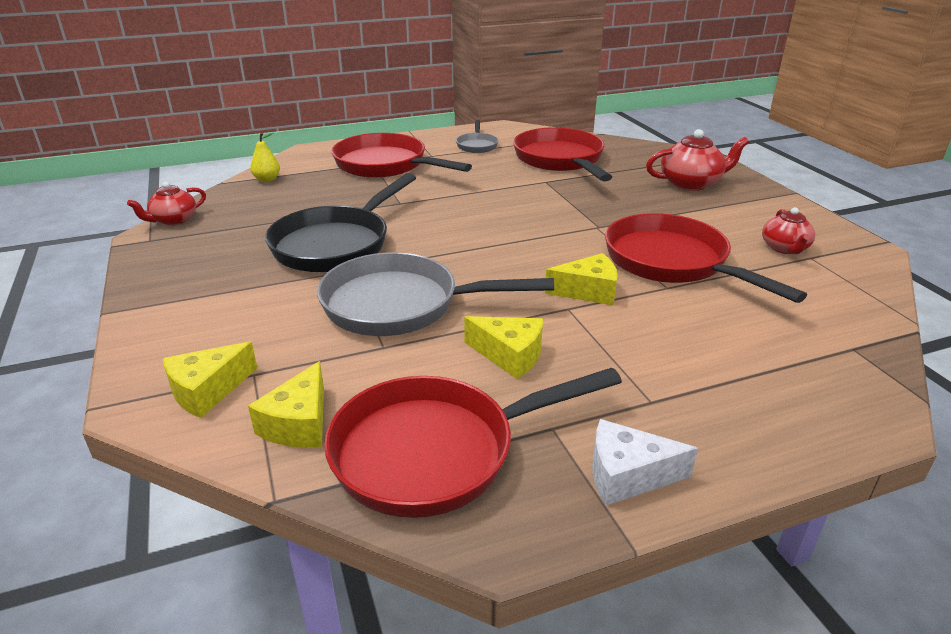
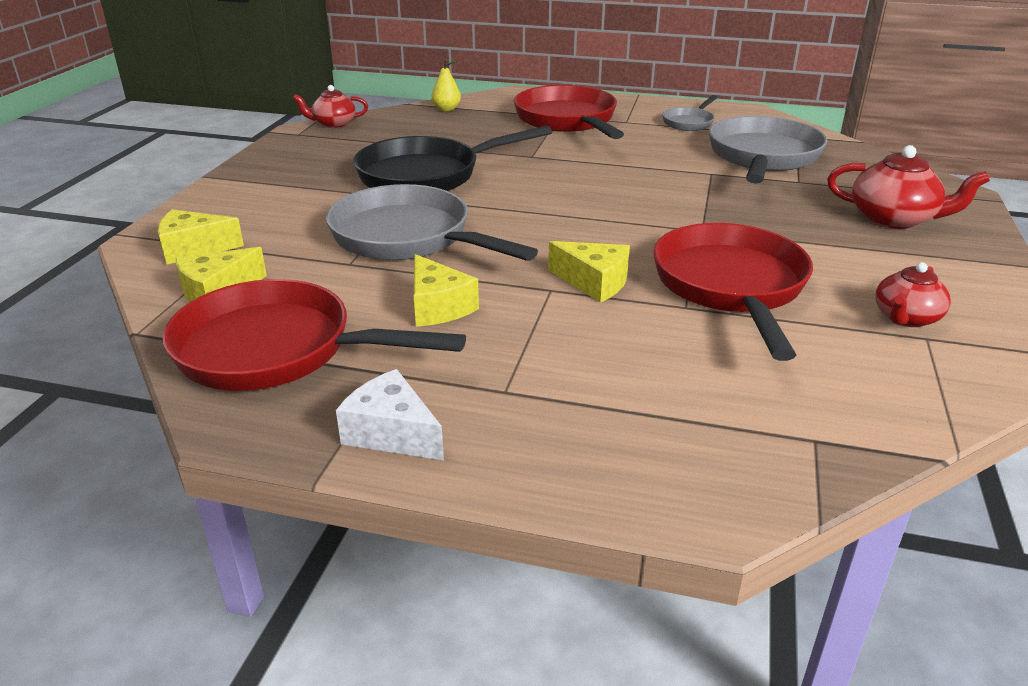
camera: 35 degrees right, 0 degrees up
(560, 160) = (763, 157): red pan -> grey pan

